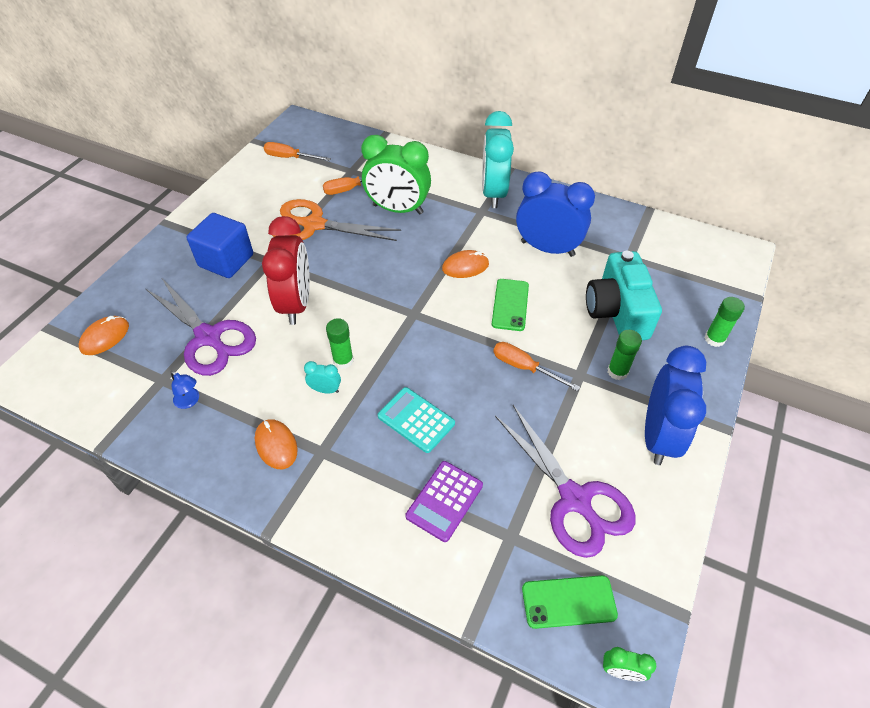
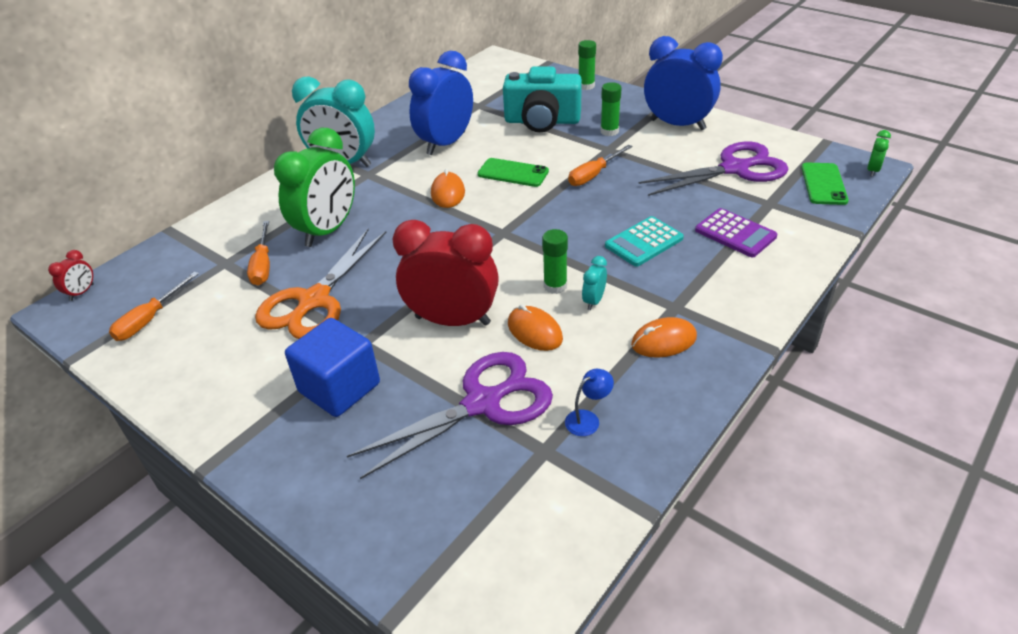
camera: 75 degrees left, 10 degrees down
(105, 337) = (442, 528): orange mouse -> orange mouse (534, 331)
(314, 122) = (82, 292): none -> red clock

